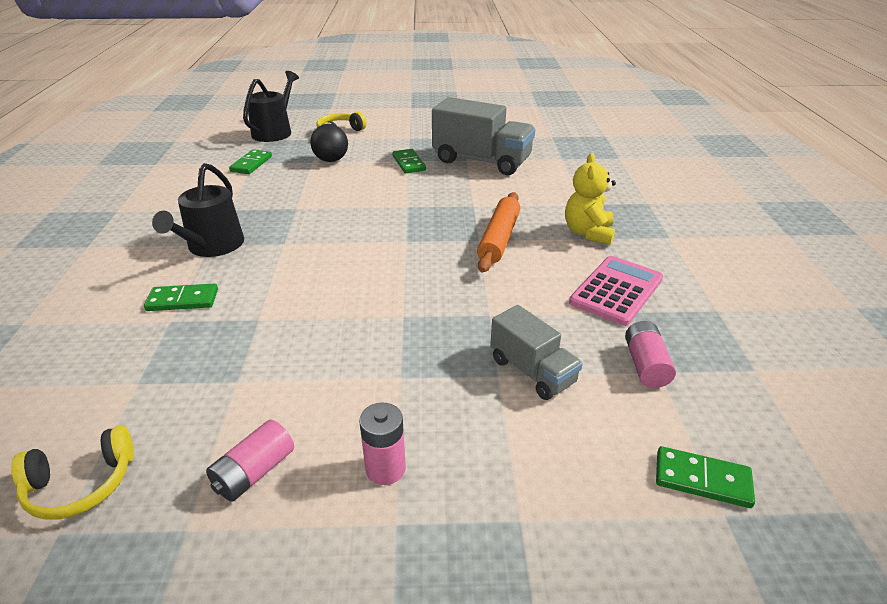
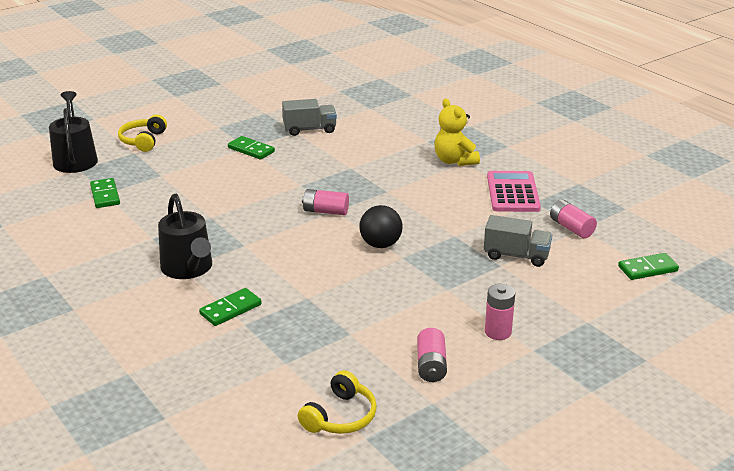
camera: 35 degrees left, 5 degrees down
(331, 160) = (177, 168): black ball -> black ball (380, 244)
(395, 238) = (325, 211): none -> pink battery
(481, 161) = (310, 129): grey truck -> grey truck, size x0.57
(499, 239) = (400, 185): orange rolling pin -> none

